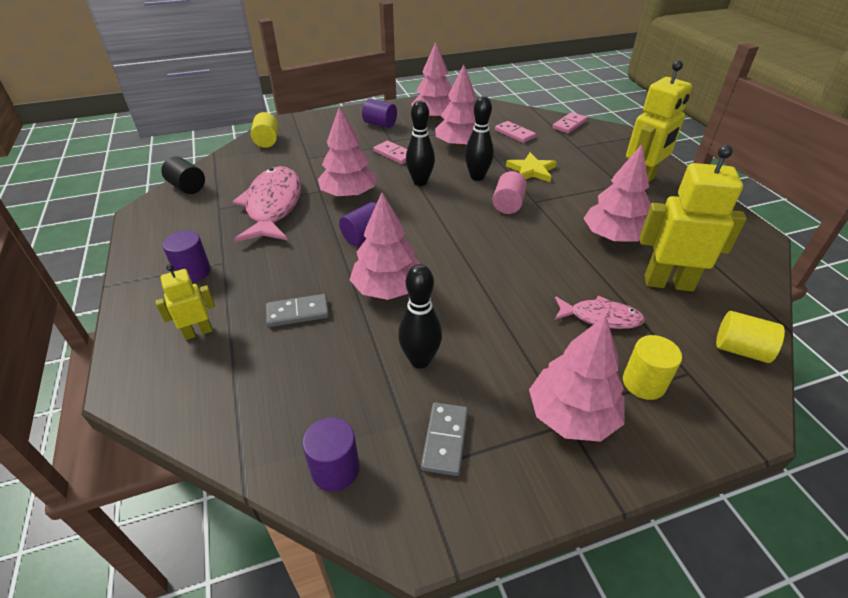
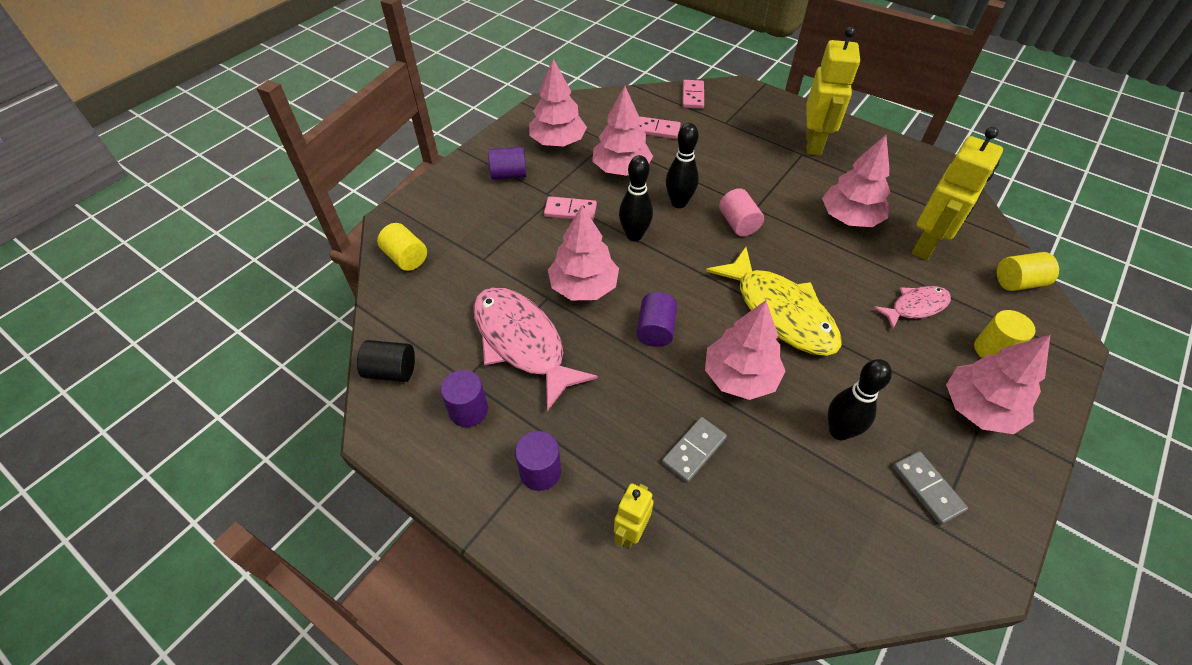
camera: 35 degrees left, 10 degrees up
(335, 469) = (886, 570): purple cylinder -> purple cylinder (468, 410)
(471, 267) = (780, 312): none -> yellow fish
(531, 170) = (717, 171): yellow star -> none
(668, 283) = (926, 245): yellow robot -> yellow robot turned 150 degrees clockwise

